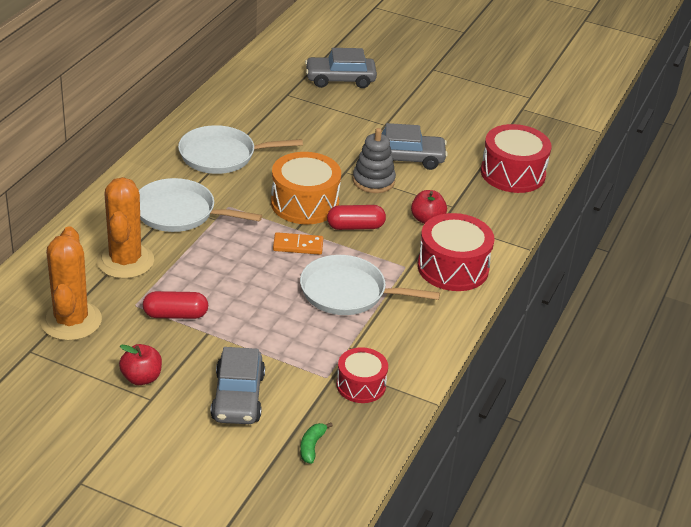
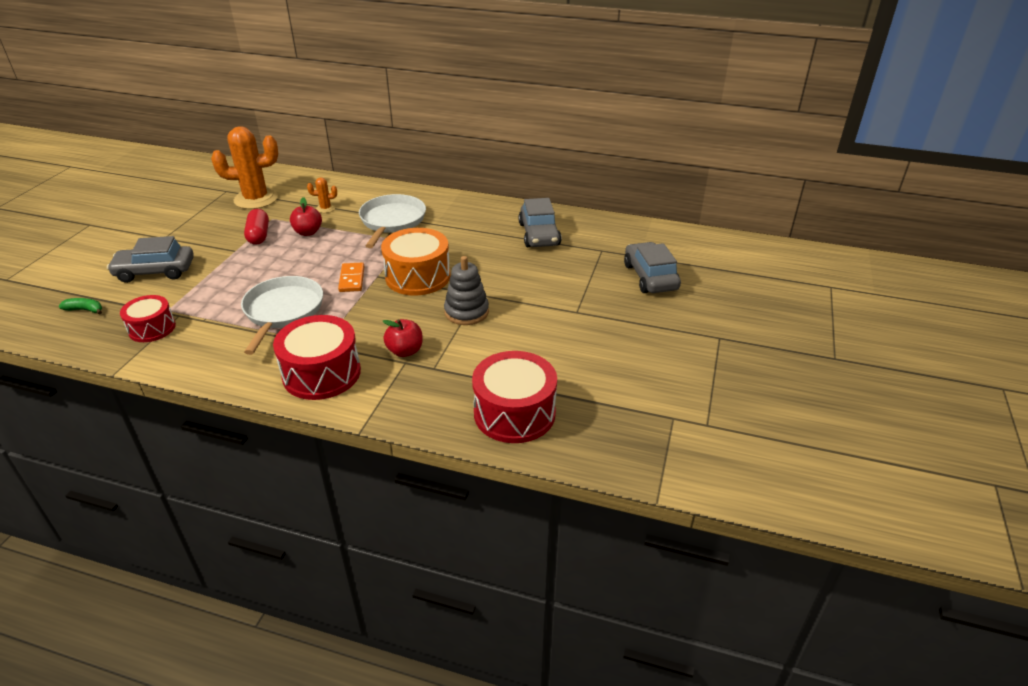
camera: 85 degrees right, 0 degrees up
(125, 261) = (325, 208): orange cactus -> orange cactus, size x0.44
(141, 378) = (188, 231): red apple -> red apple (308, 232)
(221, 155) = (481, 229): white pan -> none
(355, 227) = (385, 307): red capsule -> none
(407, 158) = (516, 330): grey car -> grey car (539, 234)

